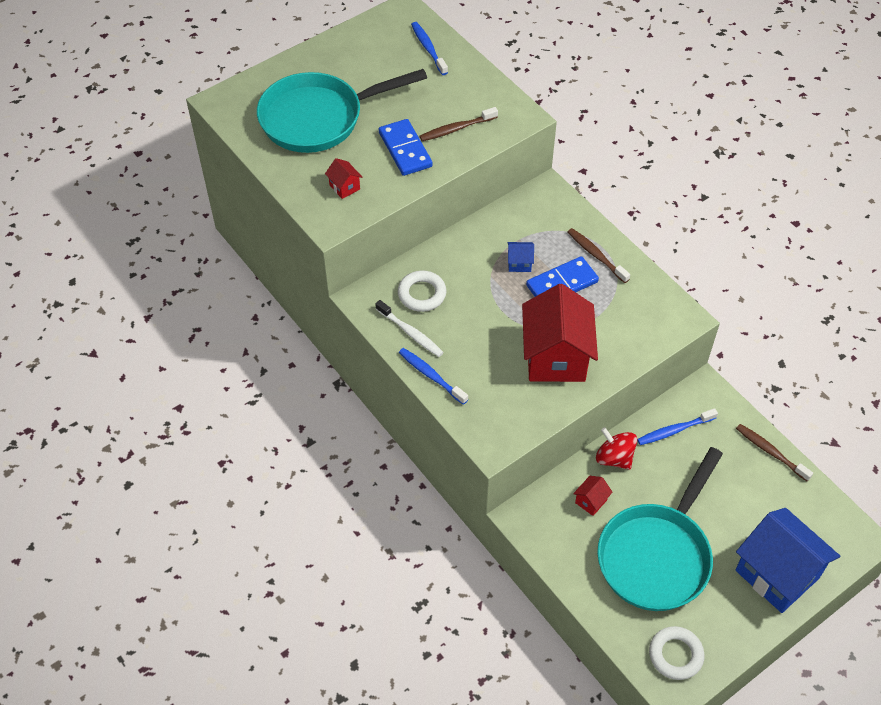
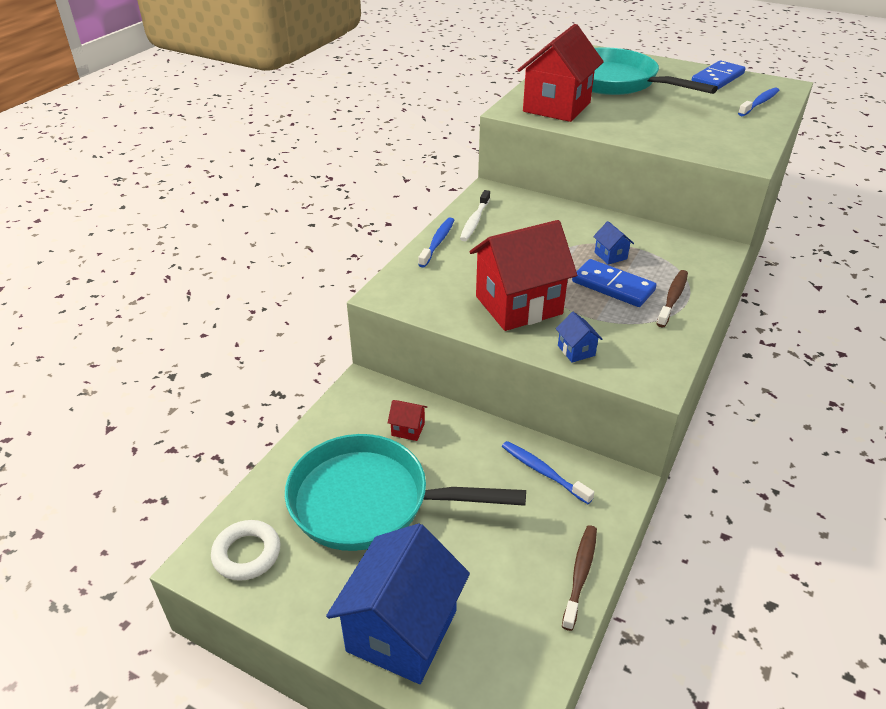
camera: 65 degrees right, 15 degrees down
(344, 187) = (556, 107): red house -> red house, size x2.48
(405, 149) = (630, 120): blue domino -> blue domino (717, 78)
(422, 294) = (521, 215): white ring -> none
(457, 129) = (686, 135): brown toothbrush -> none
(614, 458) = (473, 432): red spinning top -> none
(629, 347) = (576, 350): none -> blue house

